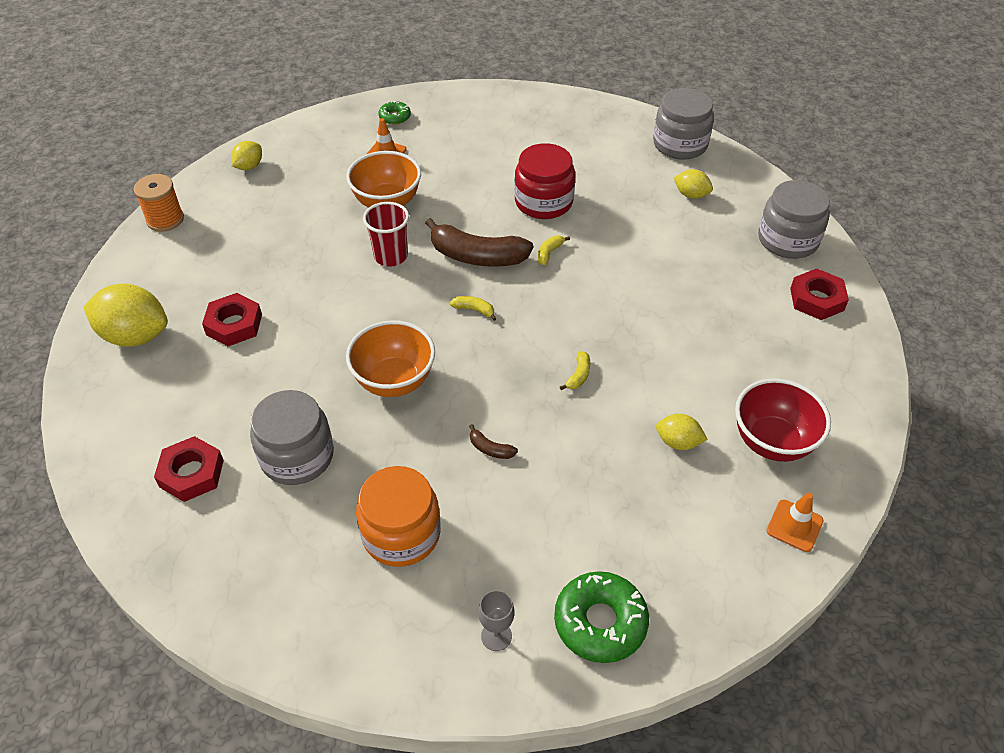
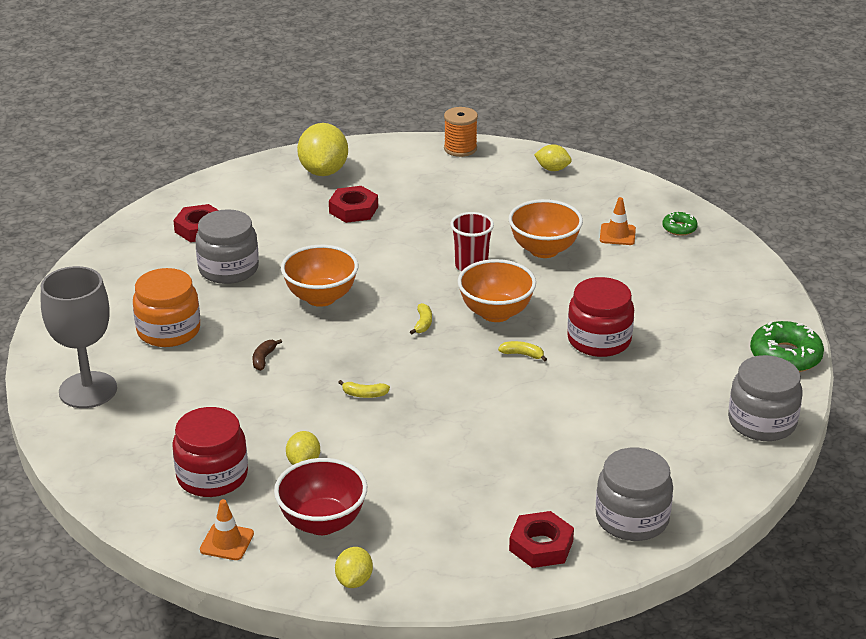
camera: 75 degrees right, 15 degrees down
(477, 256) = (496, 313): brown banana -> orange bowl
(496, 636) = (88, 390): grey goblet -> grey goblet, size x2.36
(600, 622) = (108, 439): green donut -> green donut (785, 356)
(686, 524) = (212, 476): none -> red jar
(691, 195) = (671, 439): yellow lemon -> yellow lemon (354, 580)

